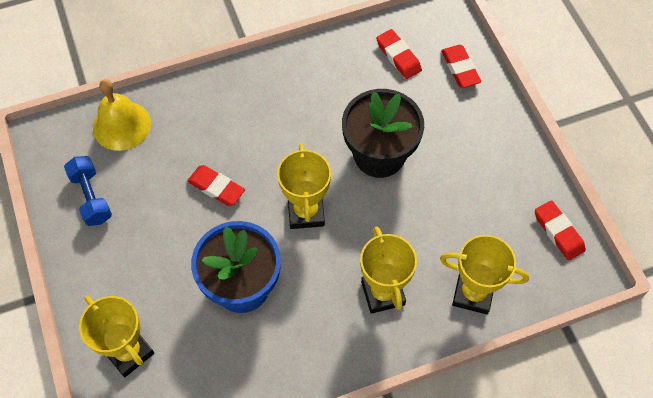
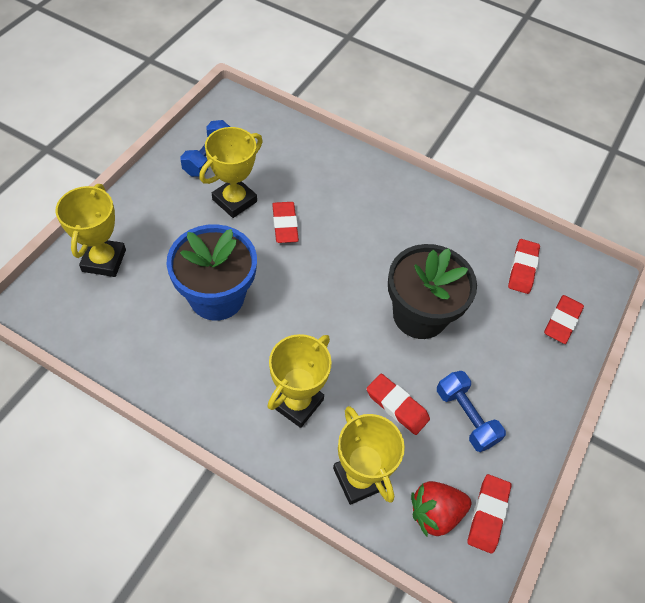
camera: 45 degrees right, 5 degrees down
(121, 125) = (280, 137): yellow bell -> none
(306, 212) = (319, 297): yellow trophy -> yellow trophy (234, 200)
(438, 227) = (397, 406): none -> red eraser
(481, 189) = (465, 417): none -> blue dumbbell
(533, 264) = (435, 513): none -> red strawberry

